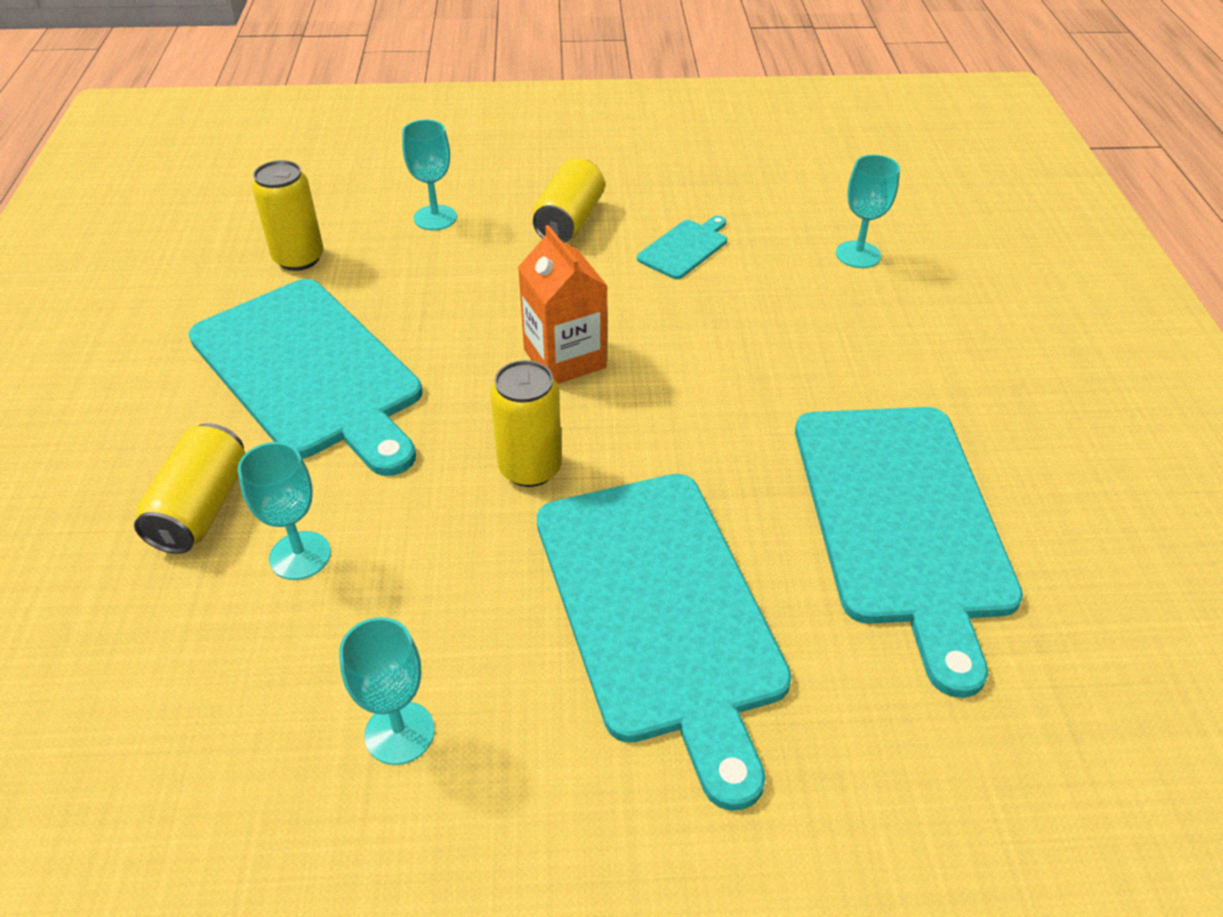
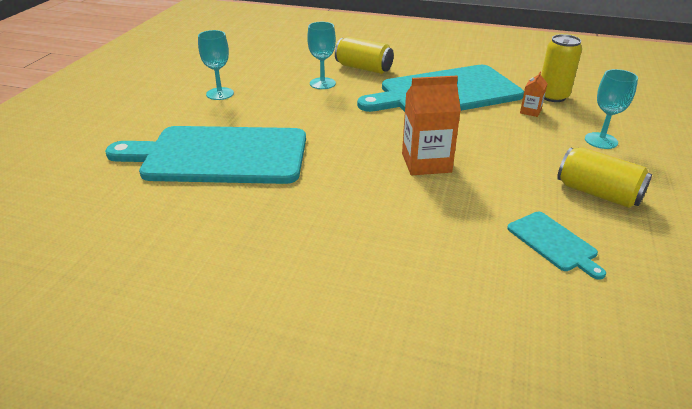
camera: 110 degrees right, 10 degrees down
(361, 277) = (530, 111): none -> orange carton
(530, 468) = (338, 138): yellow can -> none
(858, 254) = (531, 361): turquoise goblet -> none
(903, 520) = (200, 256): turquoise cutting board -> none

